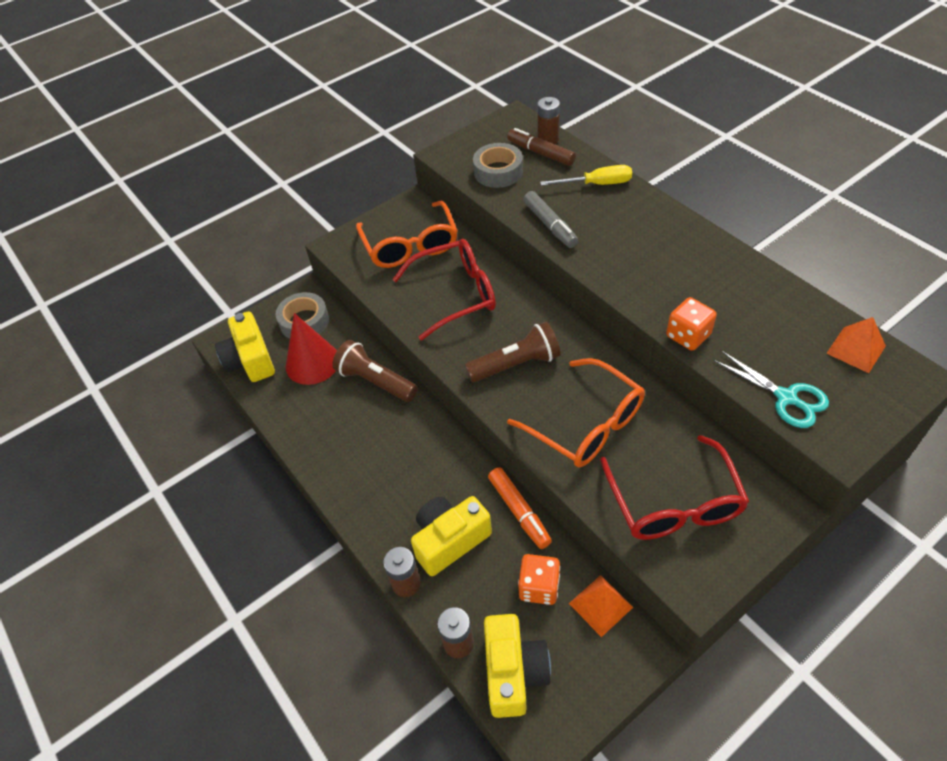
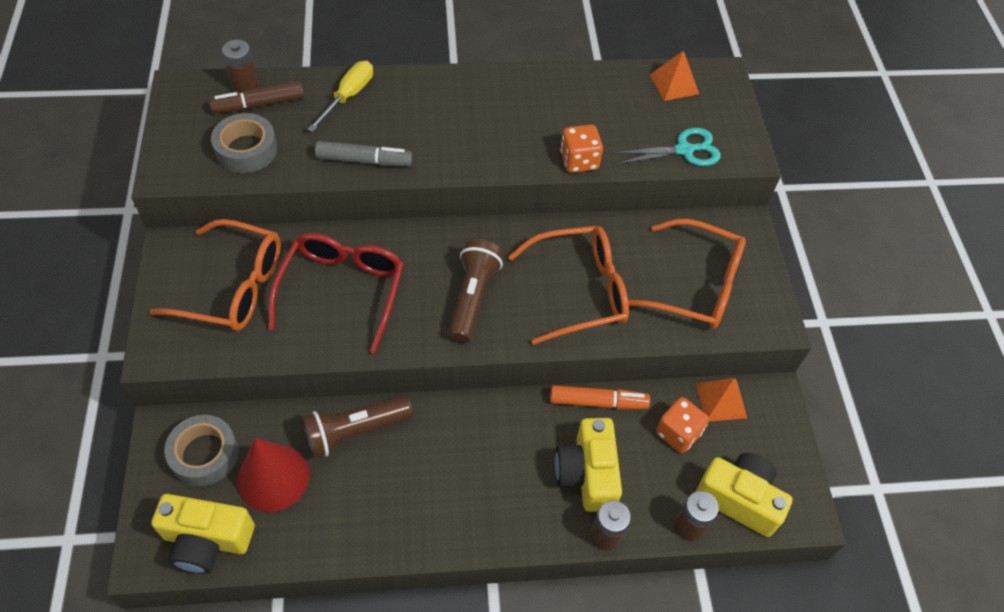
camera: 65 degrees left, 5 degrees up
(674, 503) = (696, 285): red glasses -> orange glasses

